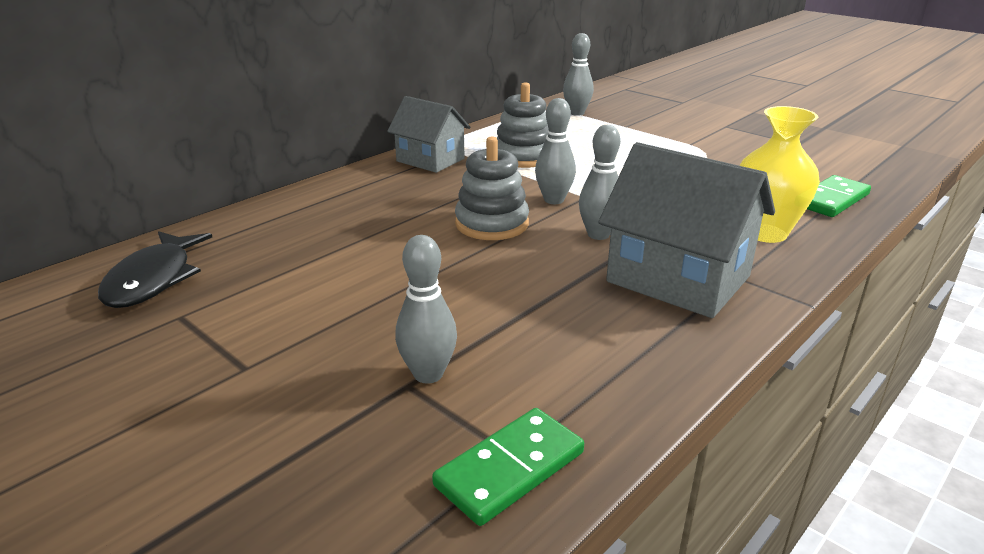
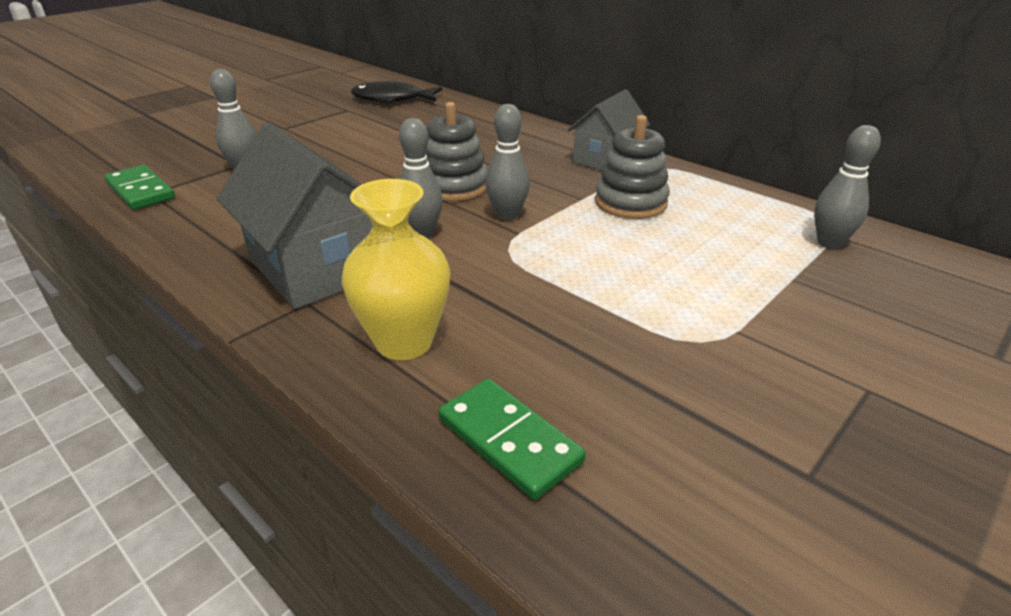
camera: 90 degrees right, 5 degrees up
(678, 279) = (318, 267): grey house -> grey house turned 75 degrees counterclockwise

